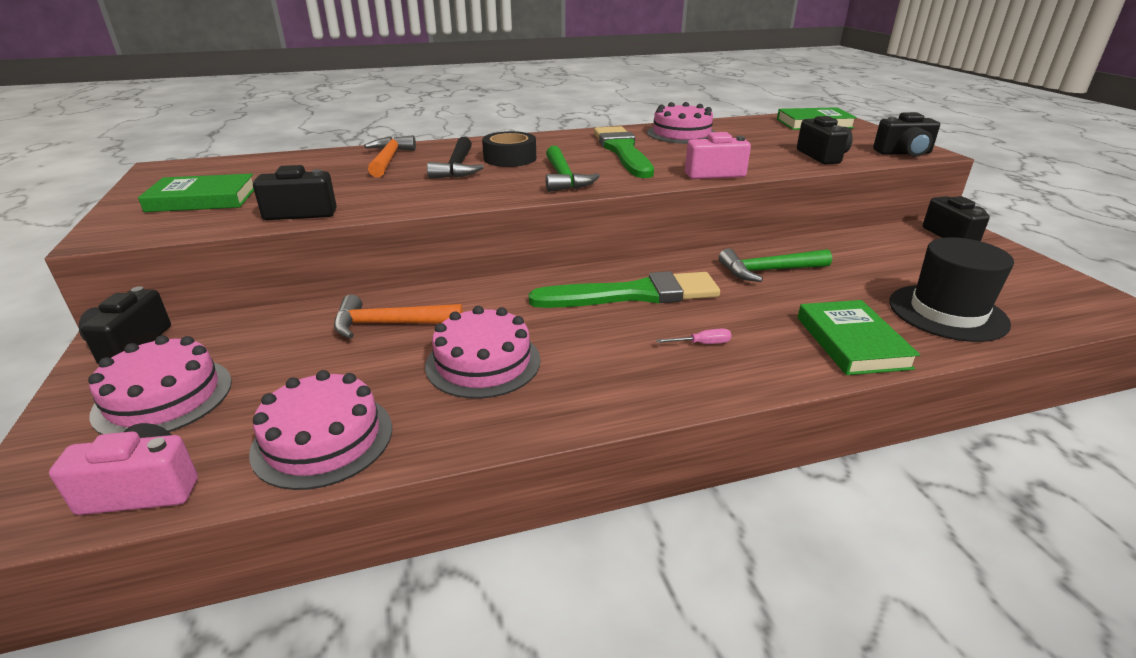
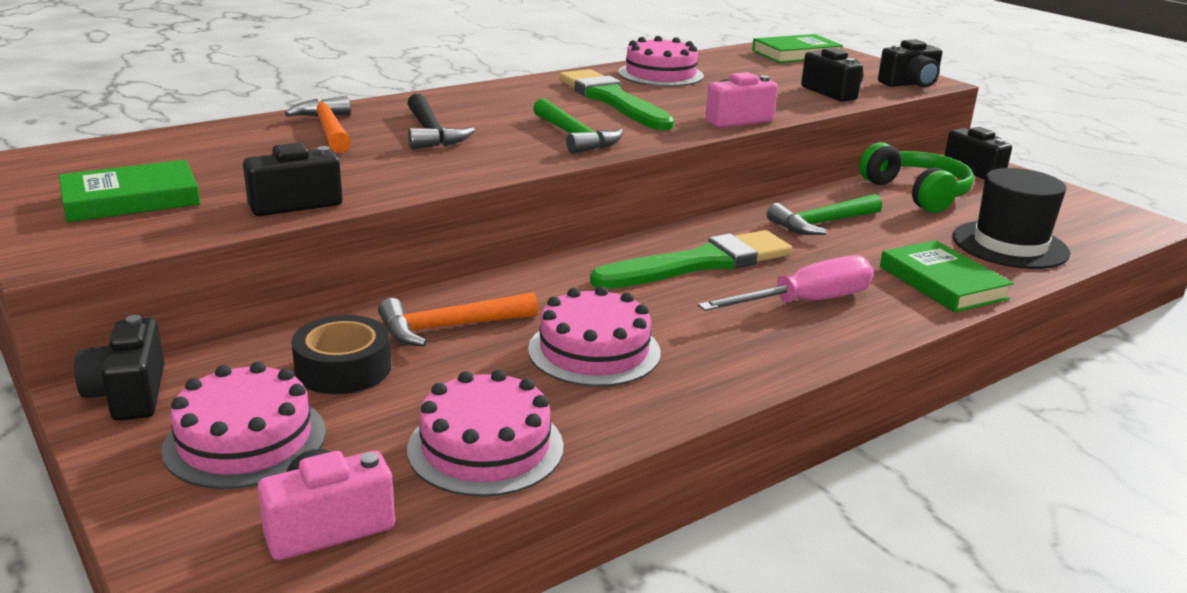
camera: 20 degrees left, 5 degrees down
(510, 158) = (485, 117): black tape -> black tape (343, 368)
(702, 344) = (805, 302): pink screwdriver -> pink screwdriver, size x2.43
(879, 252) = (917, 193): none -> green headphones

